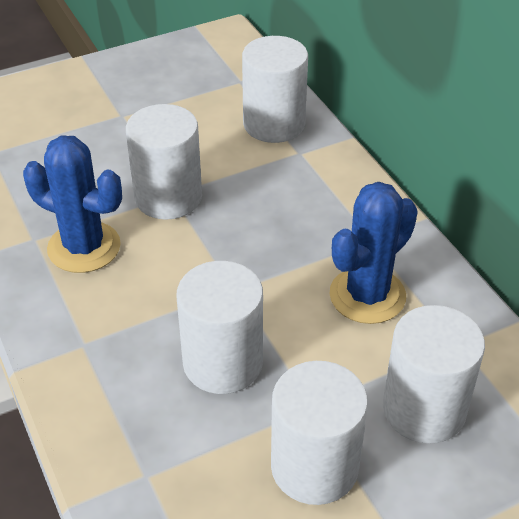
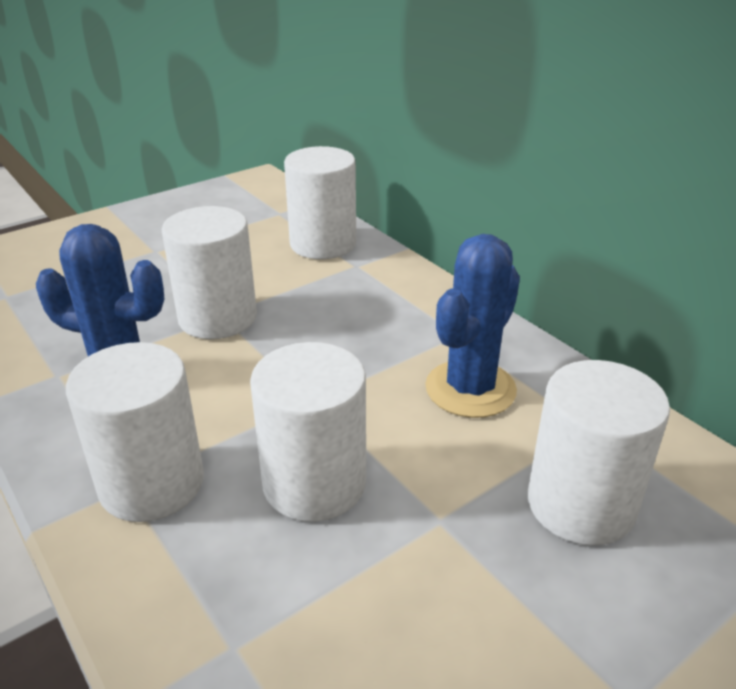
camera: 10 degrees left, 10 degrees down
(314, 467) = (466, 598): white cylinder -> white cylinder (152, 483)

